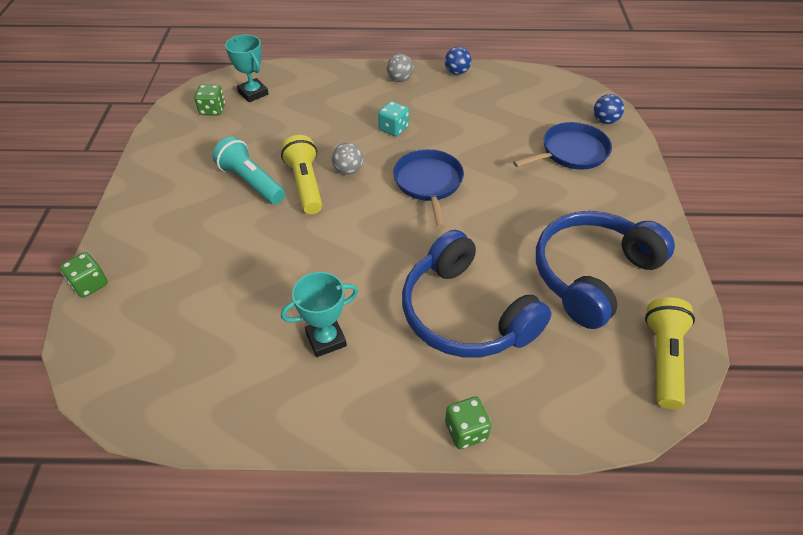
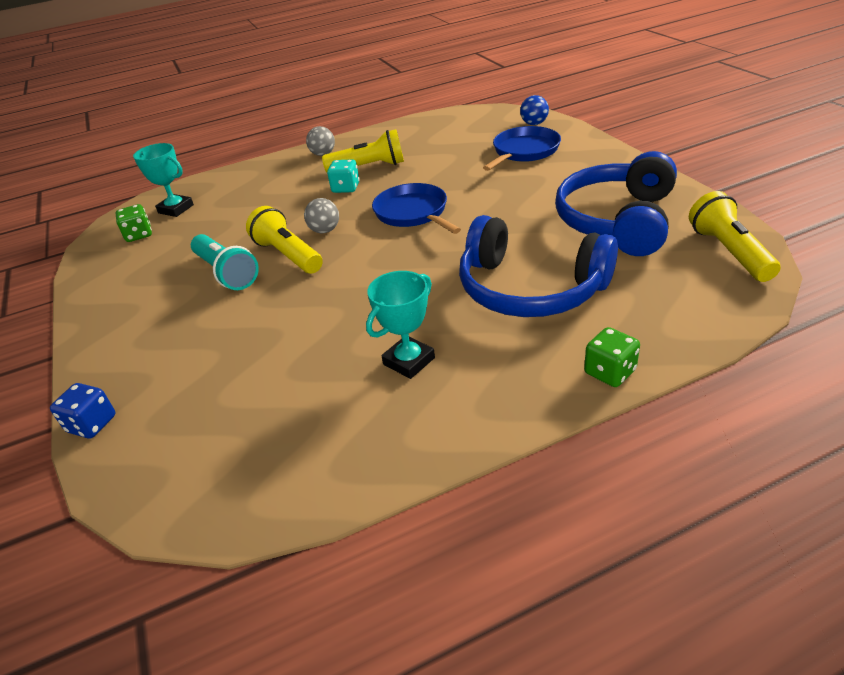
camera: 20 degrees left, 10 degrees down
(90, 284) = (92, 424): green dice -> blue dice
(251, 182) = (226, 273): turquoise flashlight -> turquoise flashlight turned 150 degrees counterclockwise
(427, 112) = (369, 167): none -> yellow flashlight
(457, 72) = (374, 134): blue ball -> none

